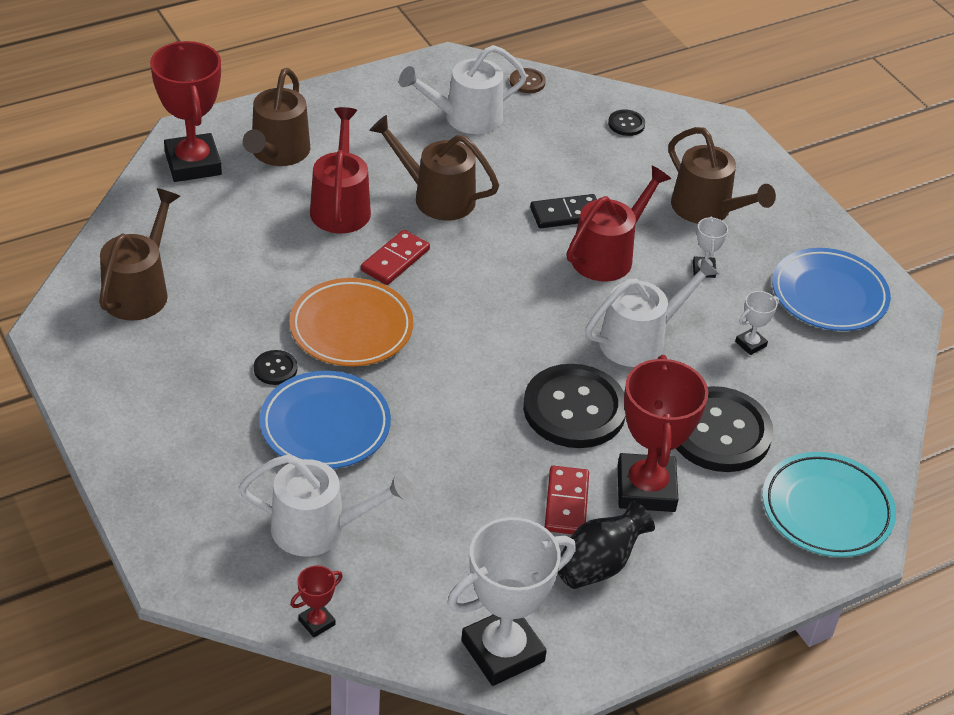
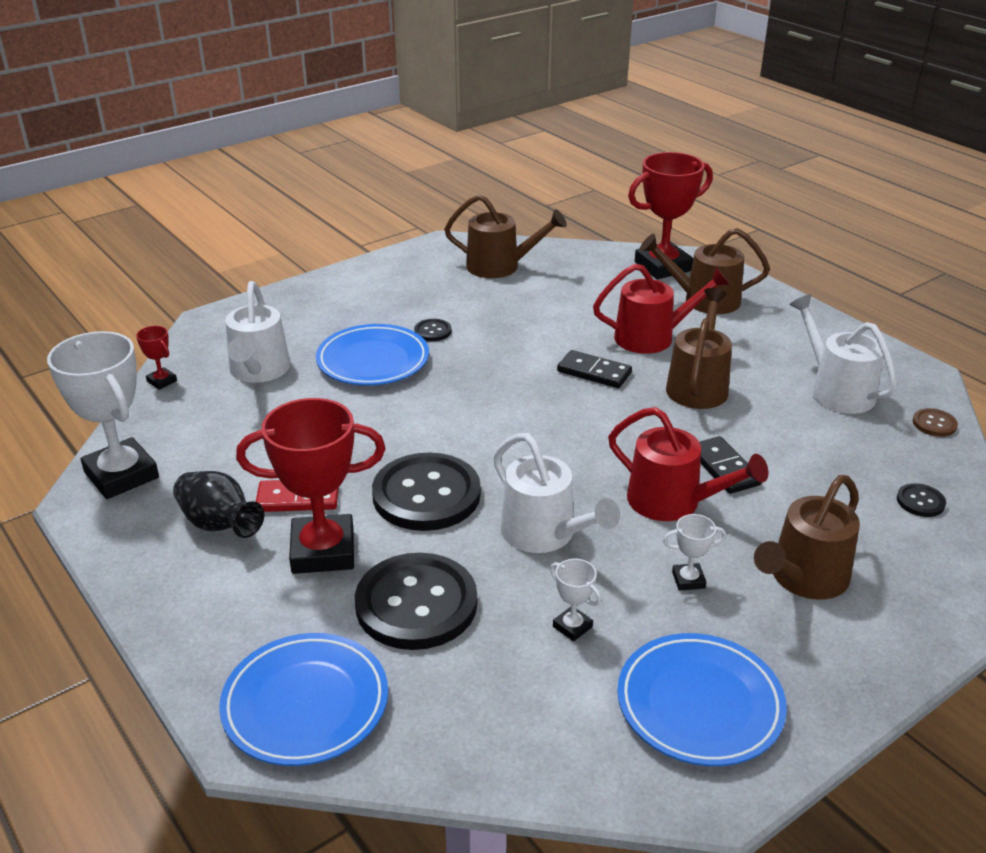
camera: 85 degrees right, 10 degrees down
(351, 328) = (494, 360): orange plate -> none
(395, 260) = (594, 372): red domino -> black domino
(826, 510) = (305, 704): turquoise plate -> blue plate

